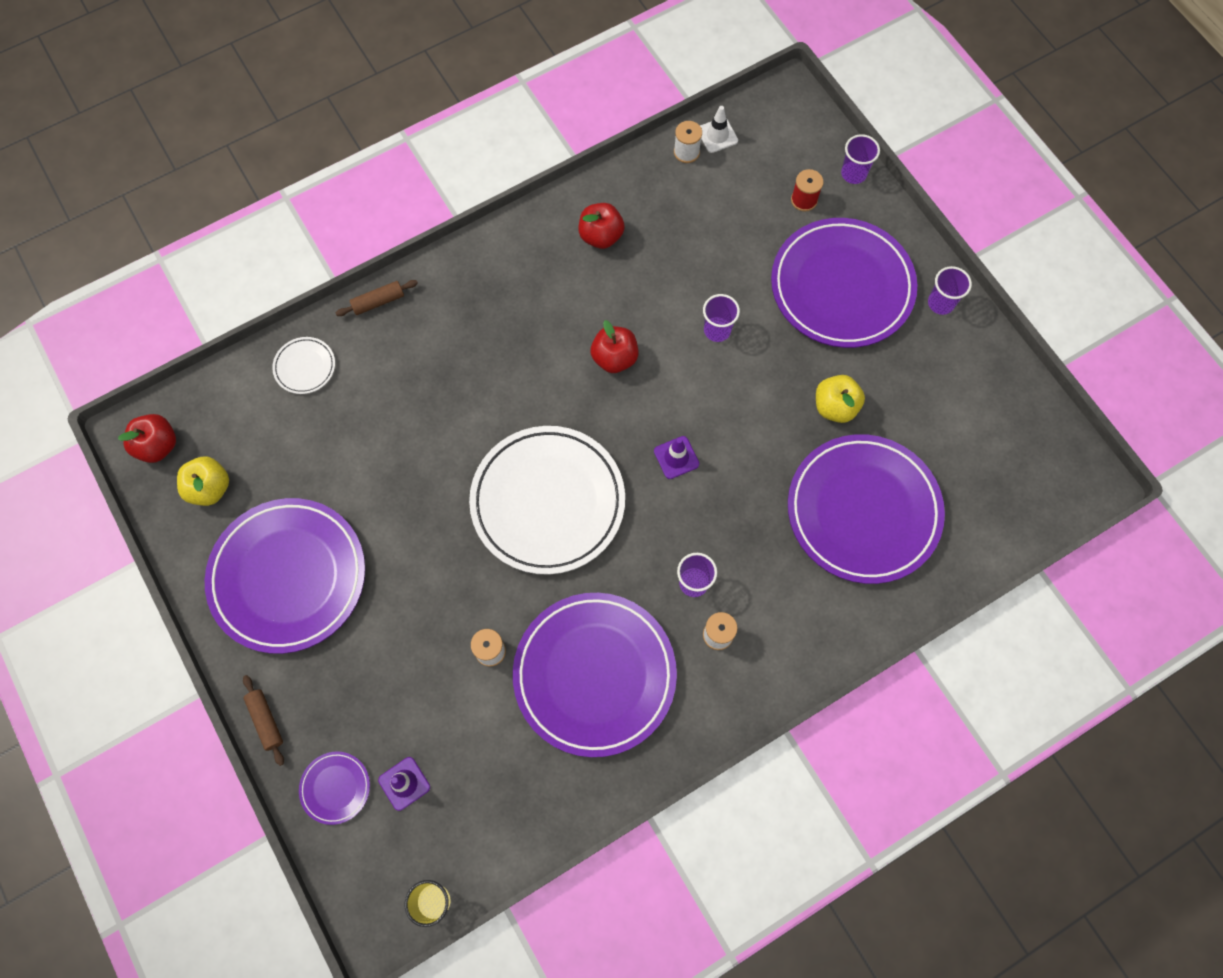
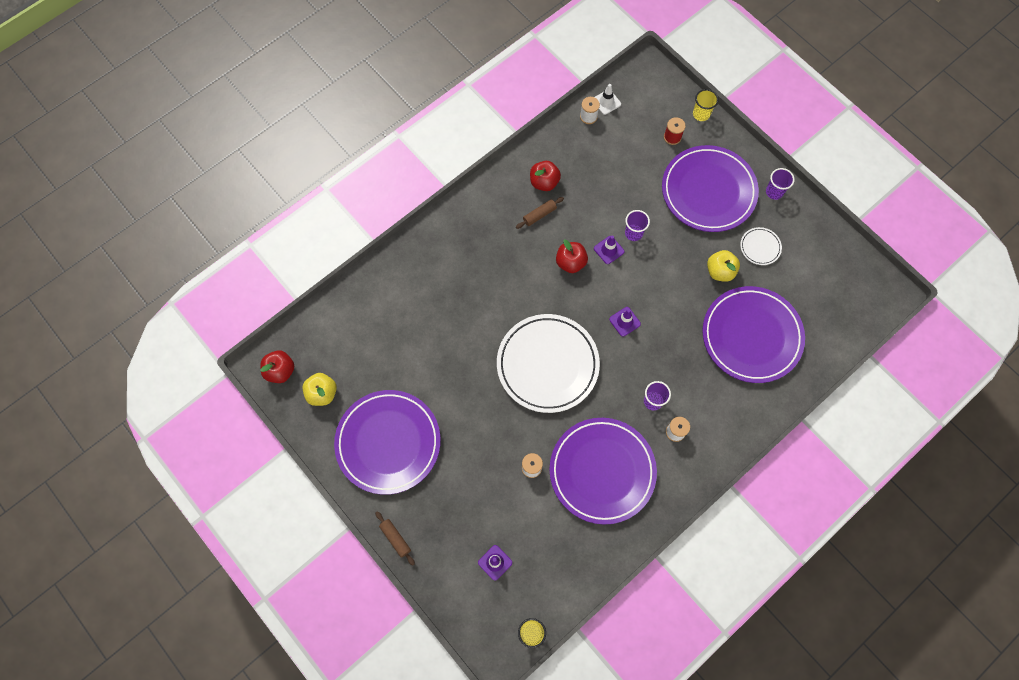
camera: 10 degrees left, 0 degrees up
(305, 367) = (366, 302): white plate -> white plate (760, 247)
(335, 788) = (451, 573): purple plate -> none
(378, 302) = (406, 250): brown rolling pin -> brown rolling pin (539, 215)
(675, 349) = (609, 250): none -> purple traffic cone
(853, 174) = (701, 114): purple cup -> yellow cup

